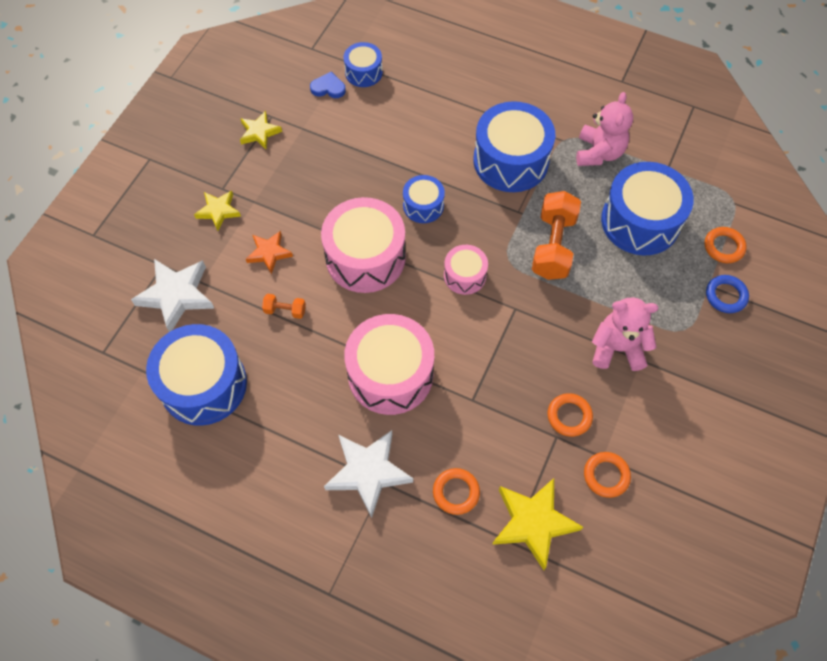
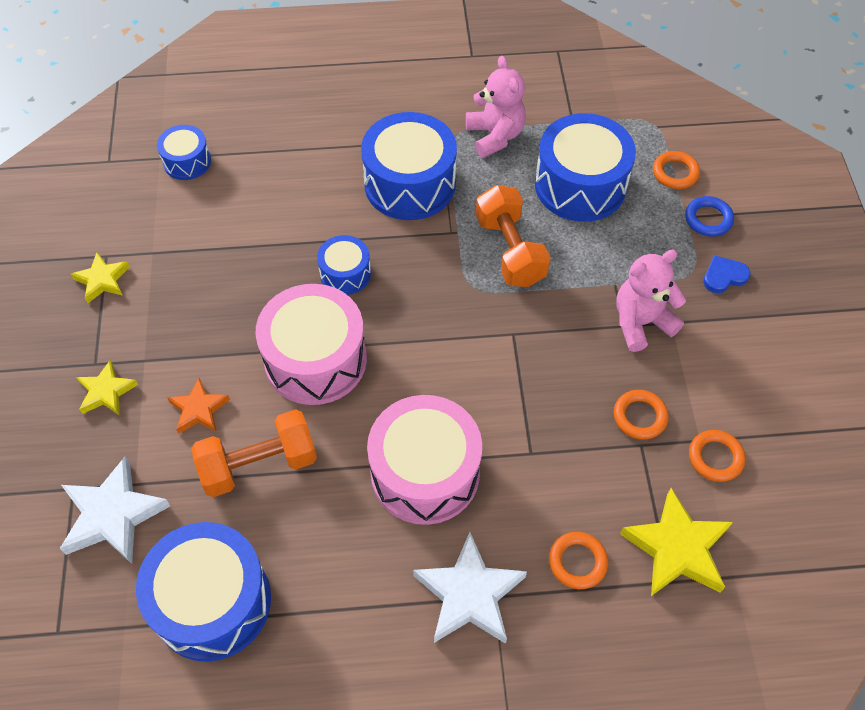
camera: 30 degrees left, 5 degrees down
(285, 310) = (259, 464): orange dumbbell -> orange dumbbell, size x2.14
(328, 88) = (155, 195): blue heart -> blue heart (724, 276)
(464, 275) = (438, 326): pink drum -> none

